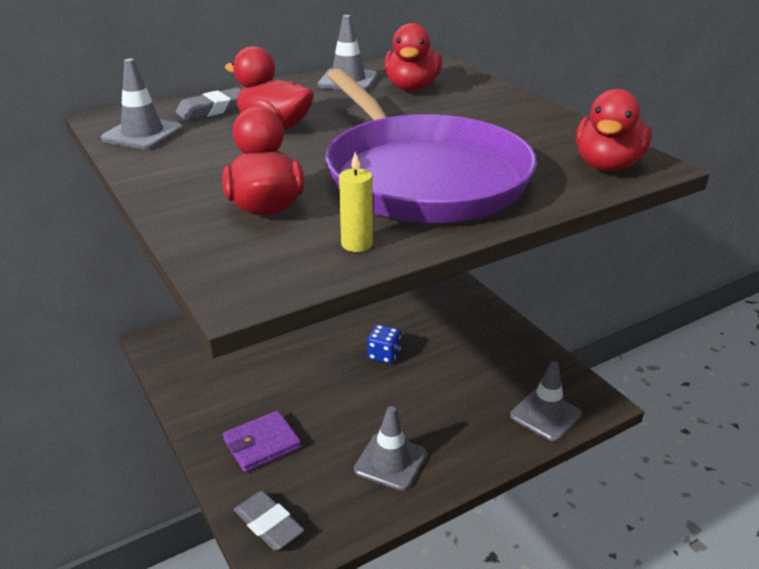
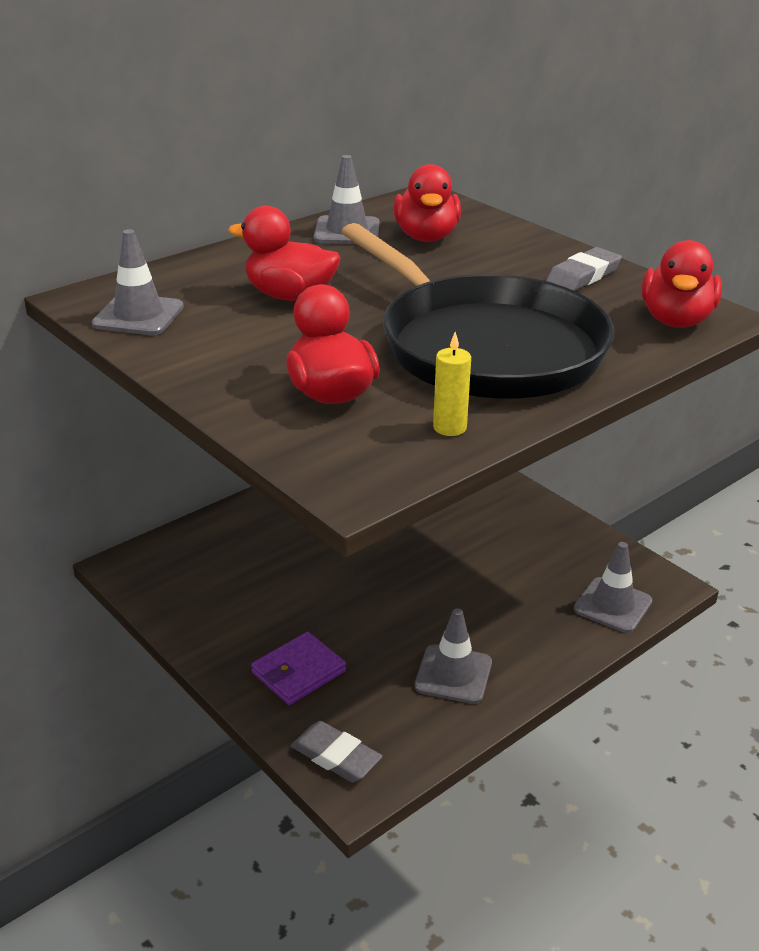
camera: 10 degrees left, 0 degrees up
(213, 109) = (205, 278): grey eraser -> grey eraser (583, 275)
(384, 355) = (410, 557): blue dice -> none
(421, 176) = (484, 346): purple pan -> black pan

